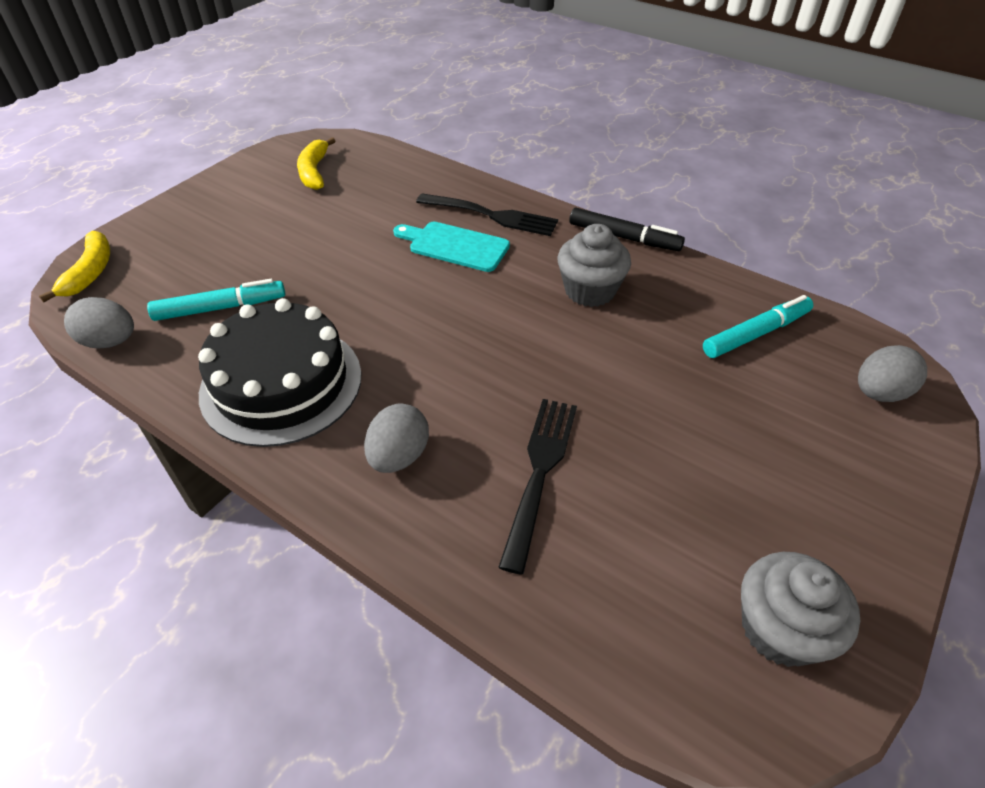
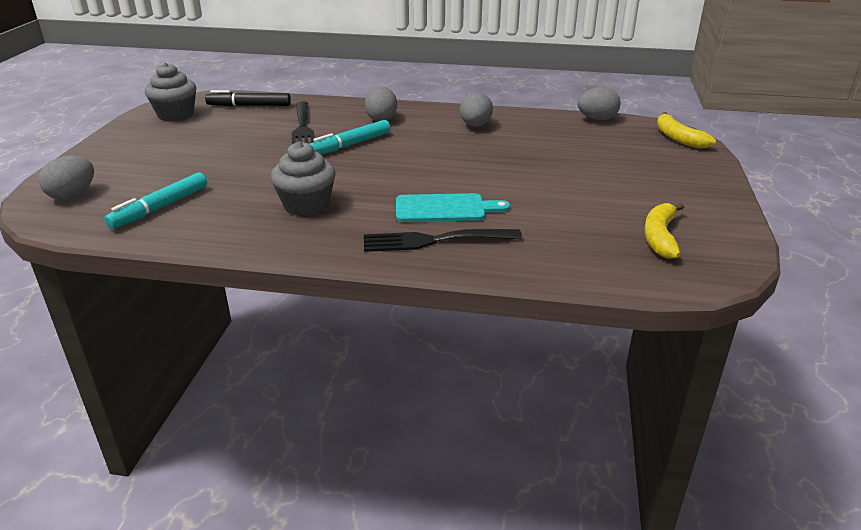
camera: 155 degrees right, 15 degrees down
(220, 308) = (563, 142): turquoise marker -> turquoise marker (350, 145)
(281, 383) = (475, 125): black cake -> grey egg
(314, 171) = (660, 237): yellow banana -> yellow banana turned 135 degrees counterclockwise
(624, 237) = (288, 252): black marker -> black marker (249, 106)

